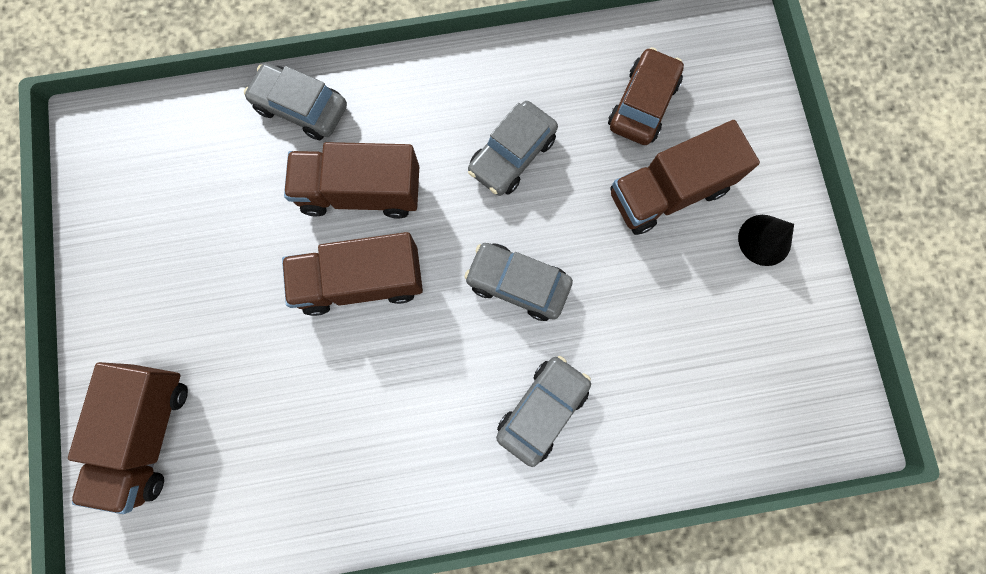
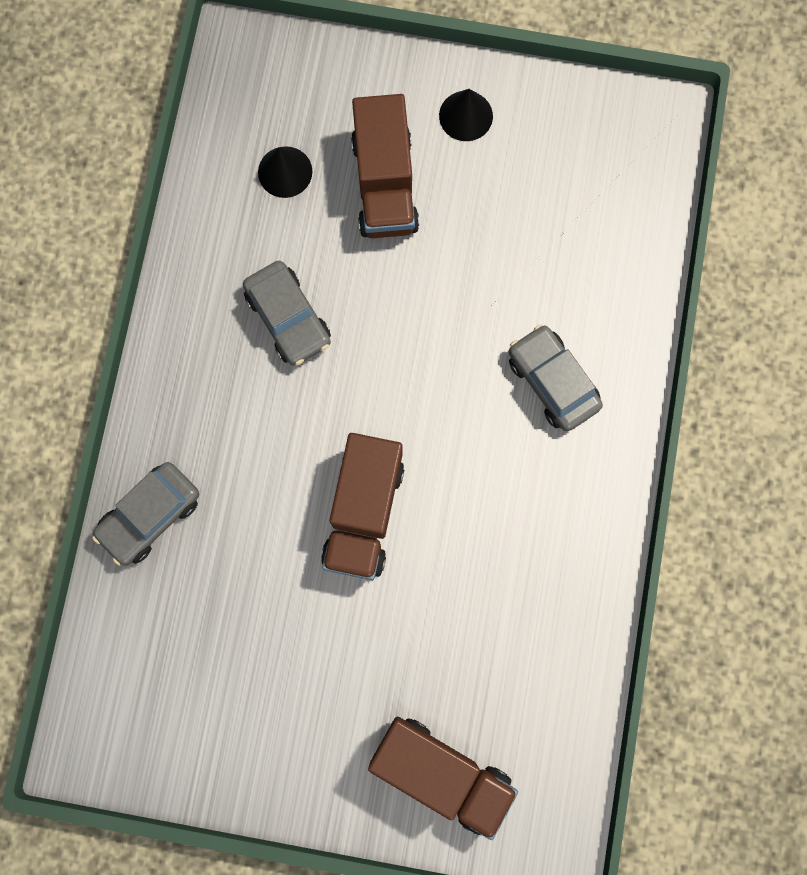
camera: 70 degrees left, 0 degrees up
(361, 192) = (269, 482): brown truck -> none
(518, 283) = (423, 360): grey car -> none
(642, 104) = (285, 172): brown car -> black cone

